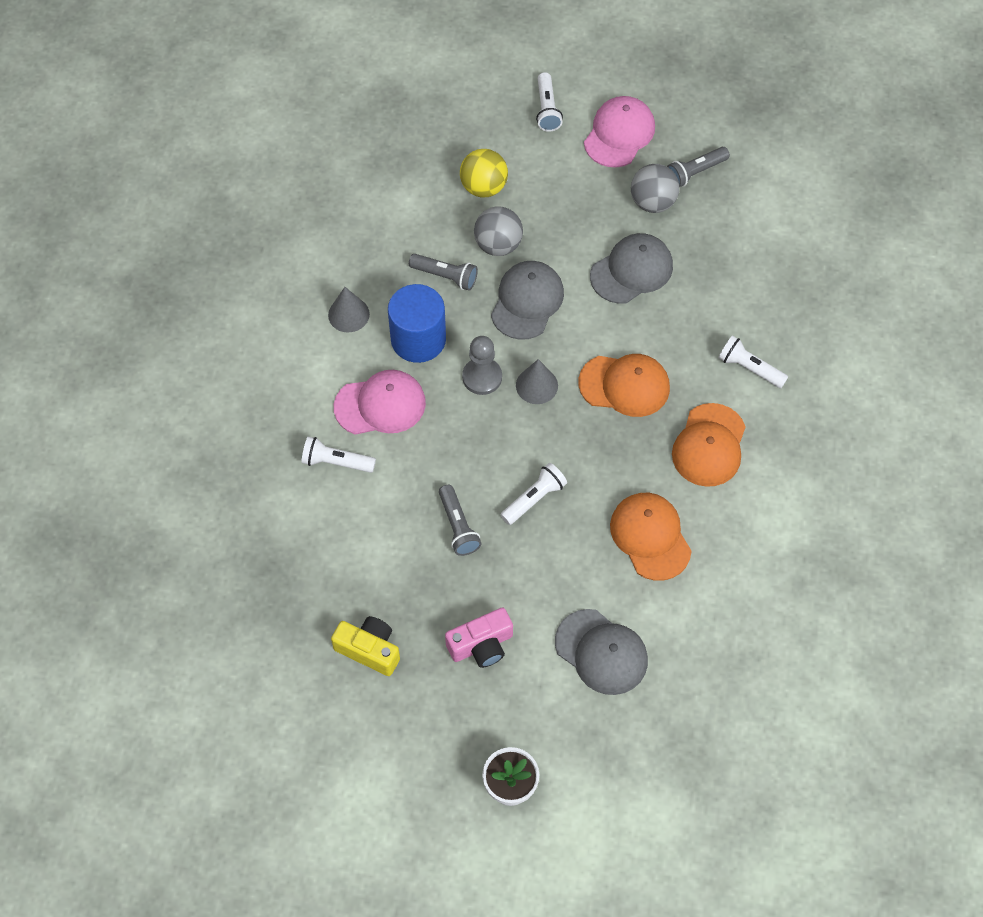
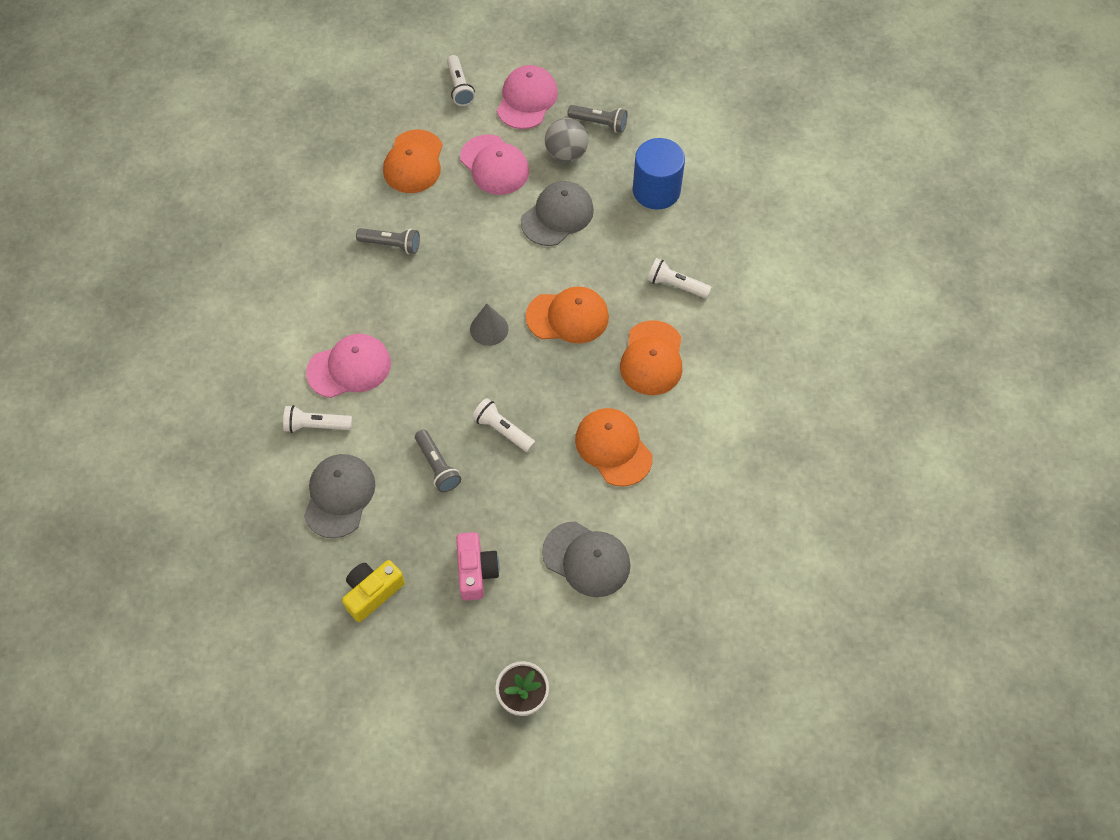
camera: 10 degrees left, 0 degrees up
(348, 314) = (308, 291): grey cone -> none
(369, 650) = (372, 593): yellow camera -> yellow camera turned 60 degrees counterclockwise
(418, 339) = (375, 304): blue cylinder -> blue cylinder (656, 190)
(481, 645) = (476, 571): pink camera -> pink camera turned 60 degrees counterclockwise
(482, 377) = (438, 329): grey pawn -> none
(483, 187) = (414, 162): yellow ball -> orange cap
(498, 245) = (434, 210): grey ball -> none
(527, 301) = (468, 256): grey cap -> grey cap (339, 496)
(534, 499) = (503, 430): white flashlight -> white flashlight turned 90 degrees counterclockwise
(571, 203) = (494, 165): none -> pink cap
(695, 172) = (599, 123): grey flashlight -> grey flashlight turned 120 degrees counterclockwise

